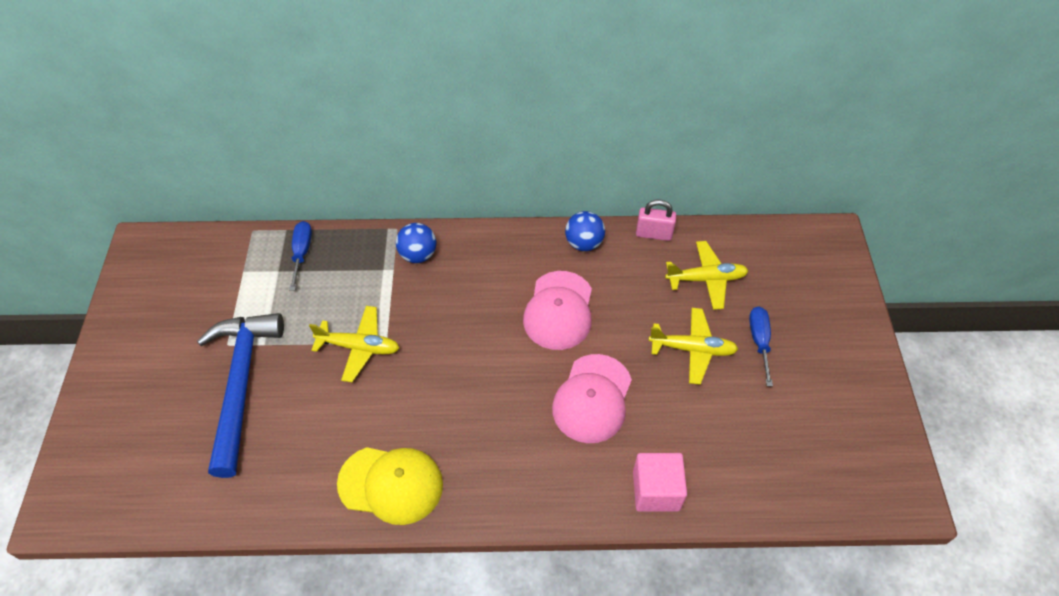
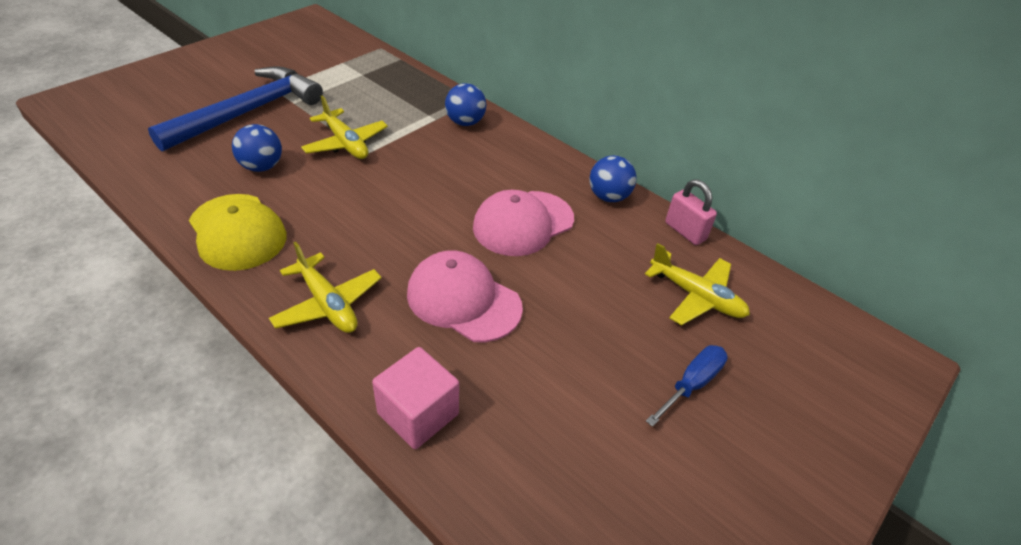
camera: 40 degrees right, 10 degrees down
(302, 253) = (391, 75): blue screwdriver -> none
(328, 421) = (262, 167): none -> blue ball
(592, 398) = (463, 300): pink cap -> pink cap turned 60 degrees clockwise
(692, 349) = (609, 337): yellow plane -> yellow plane (327, 304)

